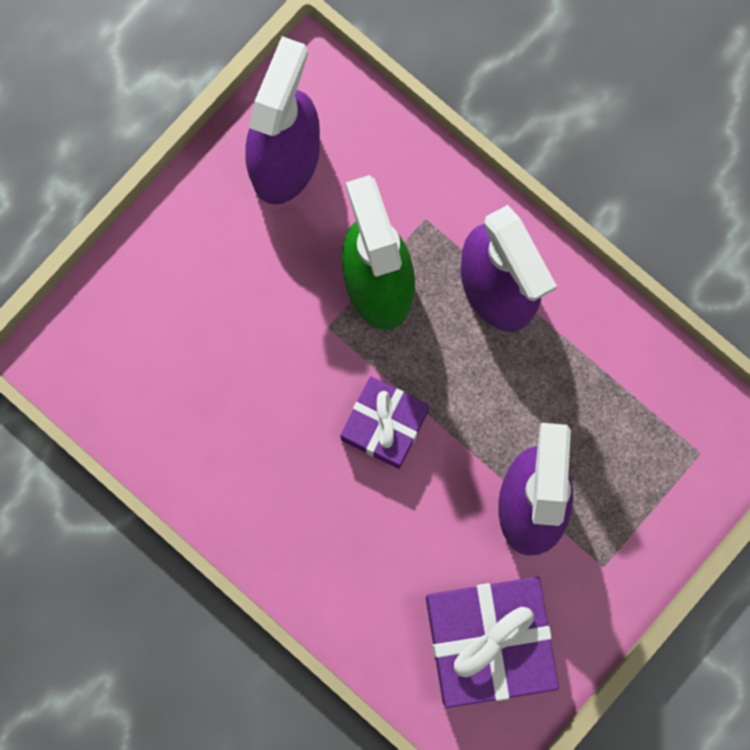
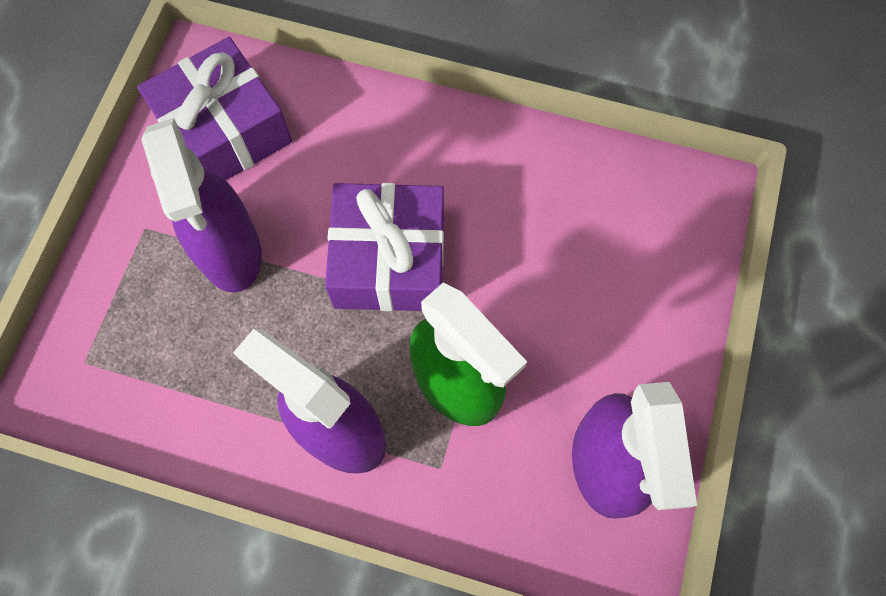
camera: 155 degrees right, 10 degrees down
(384, 425) = (390, 260): purple gift -> purple gift, size x1.63

